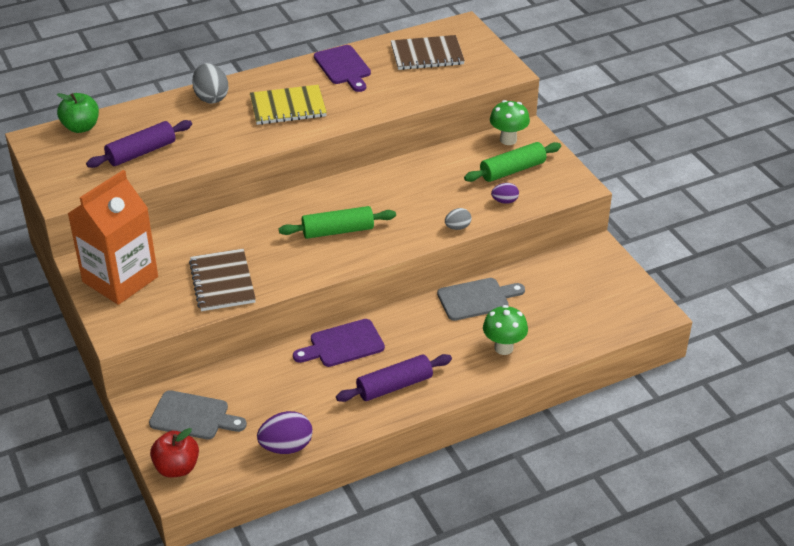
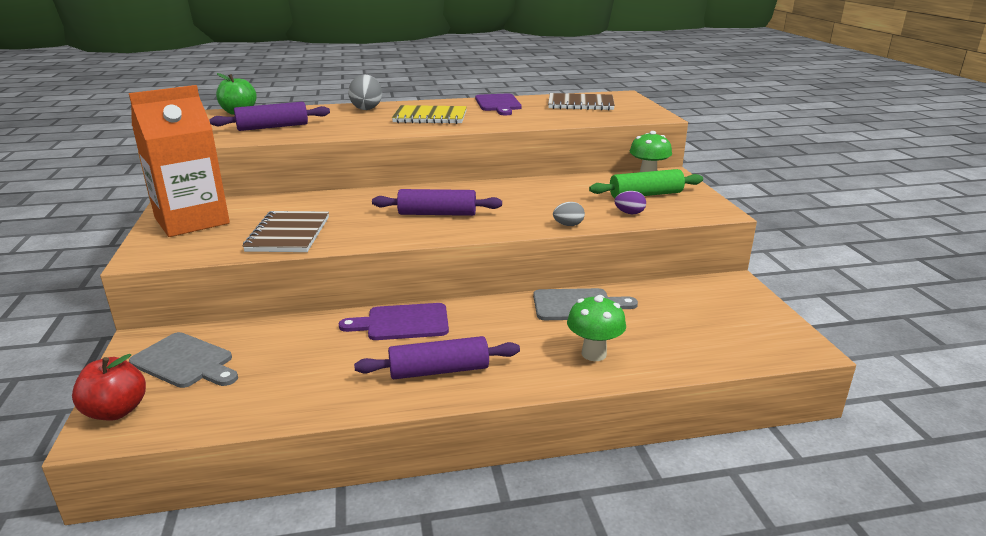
camera: 15 degrees right, 15 degrees down
(286, 447) = (263, 412): purple egg -> none
(338, 231) = (437, 214): green rolling pin -> purple rolling pin

